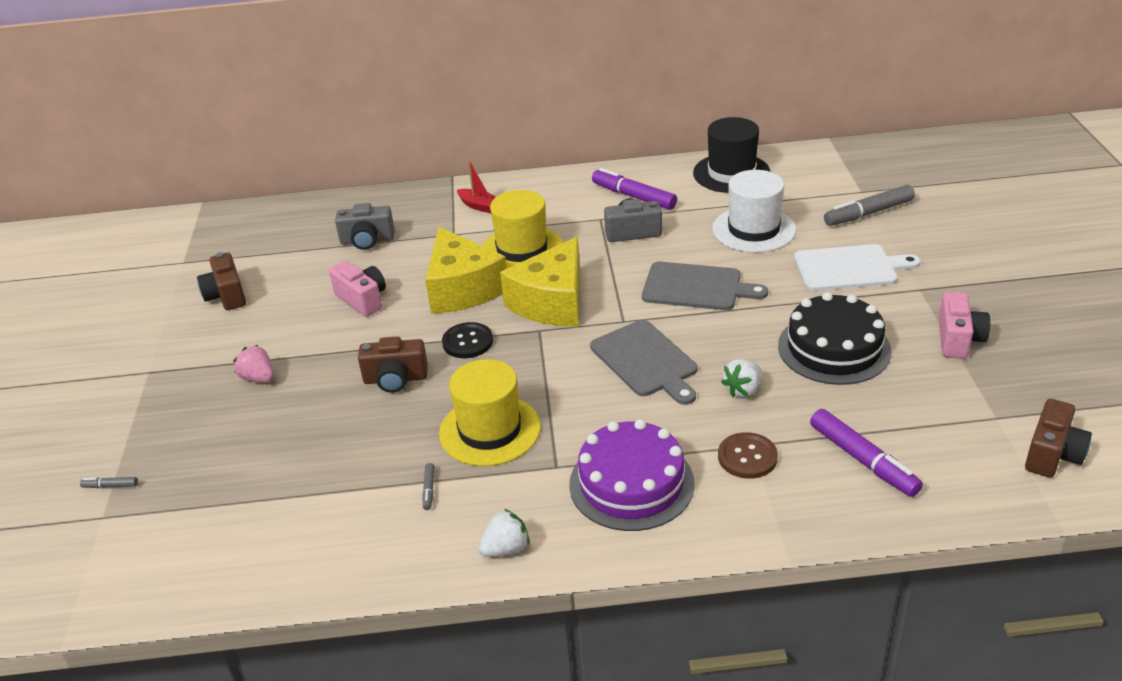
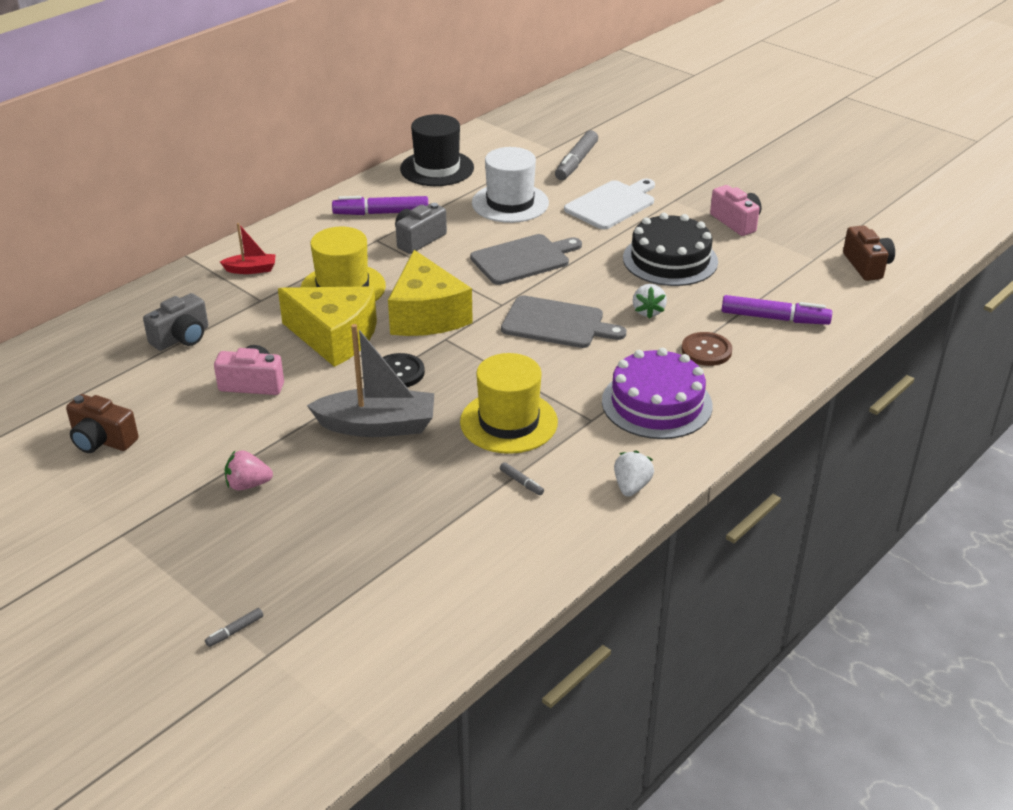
camera: 45 degrees left, 0 degrees up
(395, 379) = (377, 426): brown camera -> grey boat

